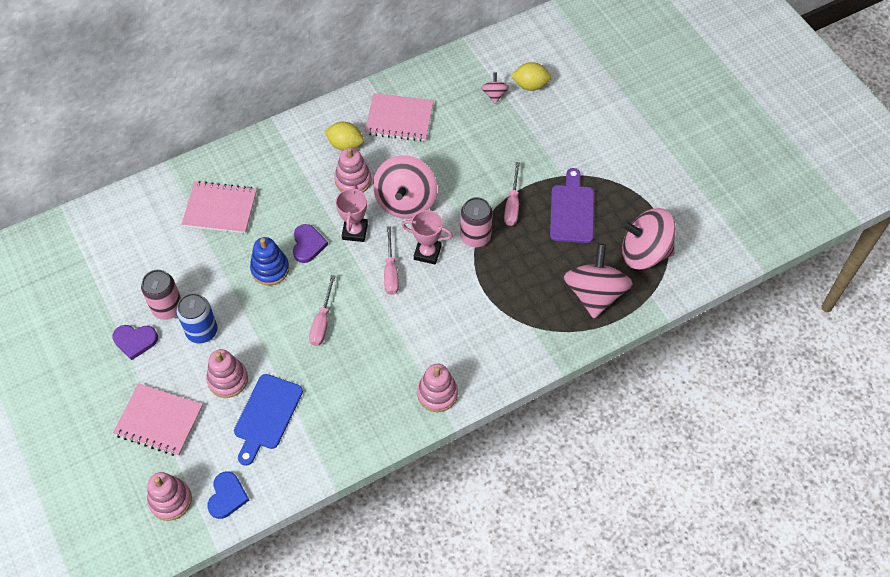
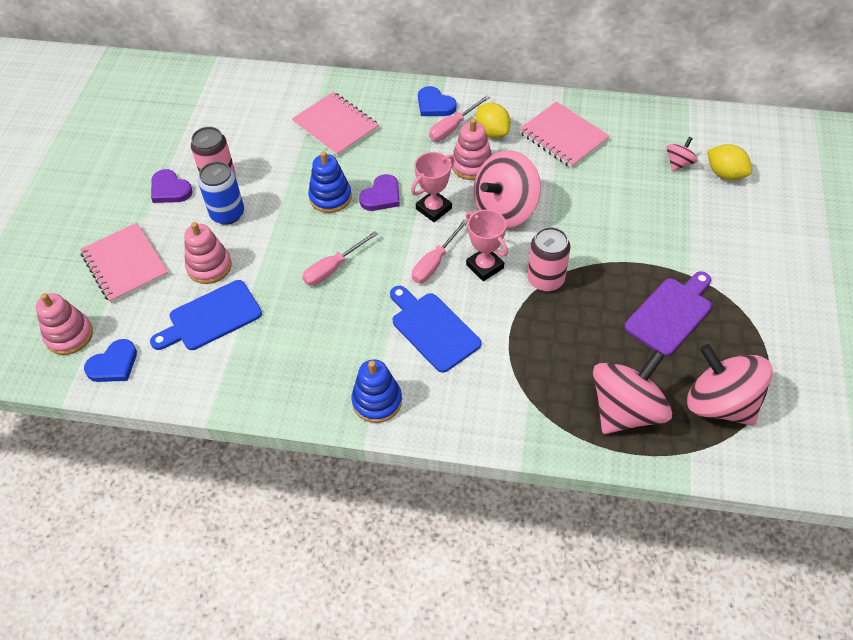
camera: 40 degrees right, 5 degrees down
(282, 147) = (435, 105): none -> blue heart
(430, 320) = (433, 329): none -> blue cutting board
(437, 393) = (377, 401): pink stacking toy -> blue stacking toy
(512, 204) = (610, 271): pink screwdriver -> pink screwdriver (453, 127)

